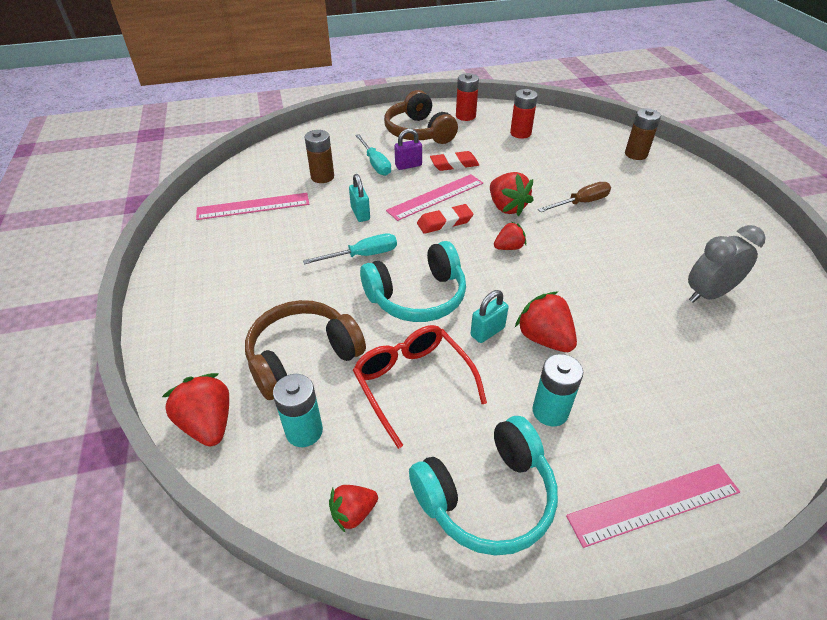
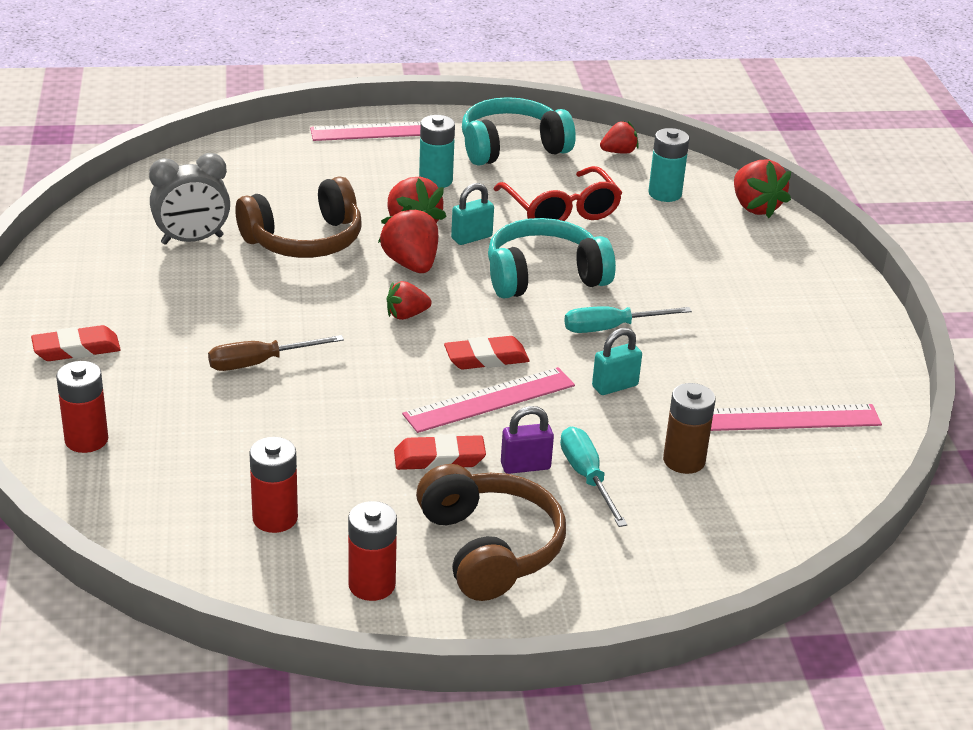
camera: 175 degrees left, 10 degrees down
(303, 357) = (675, 240): brown headphones -> brown headphones (304, 240)
(360, 214) = (615, 386): turquoise padlock -> turquoise padlock turned 75 degrees clockwise
(507, 207) = (381, 370): red strawberry -> red strawberry (411, 264)
(636, 154) = (86, 440): brown battery -> red battery
(693, 198) = (76, 349): none -> red eraser

